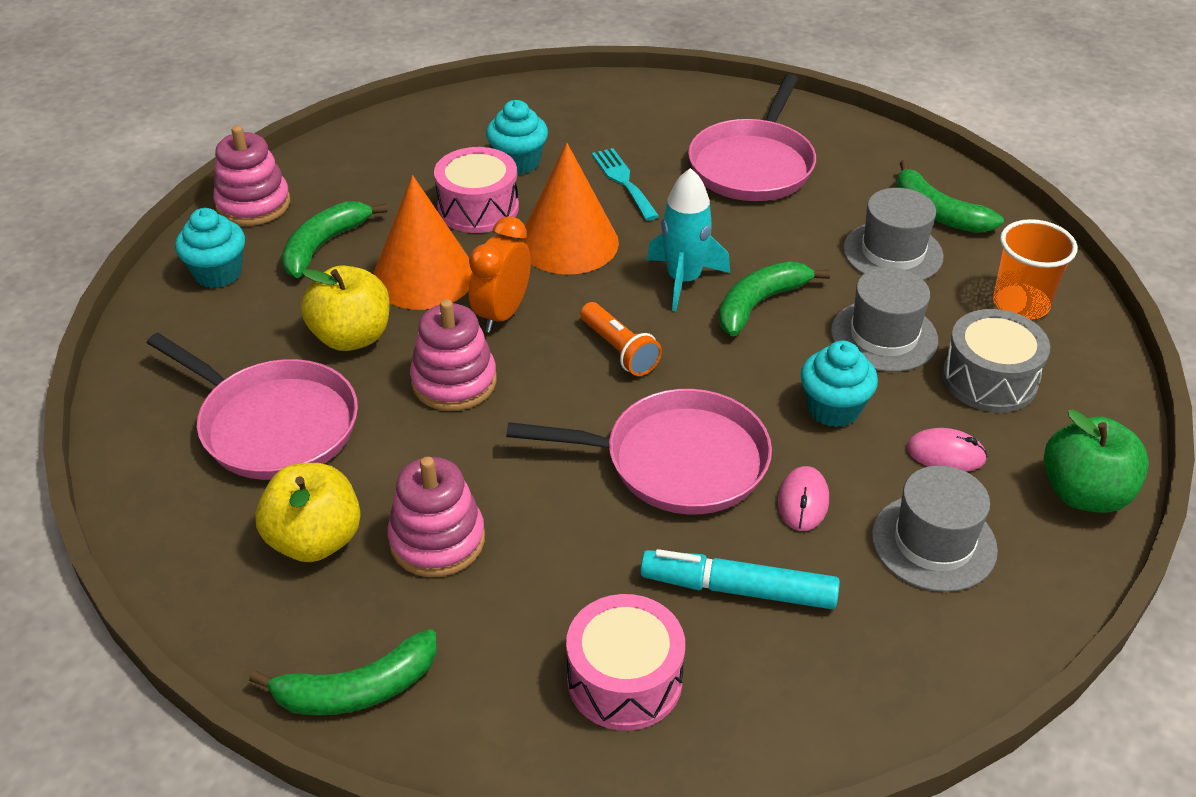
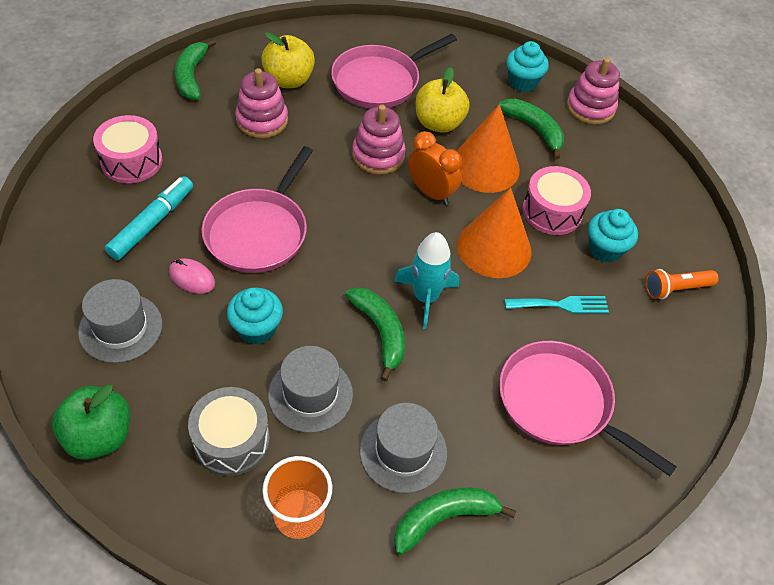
camera: 105 degrees right, 10 degrees up
(619, 350) = (369, 238): orange flashlight -> orange flashlight (675, 289)
(945, 454) = (181, 372): pink mouse -> none

